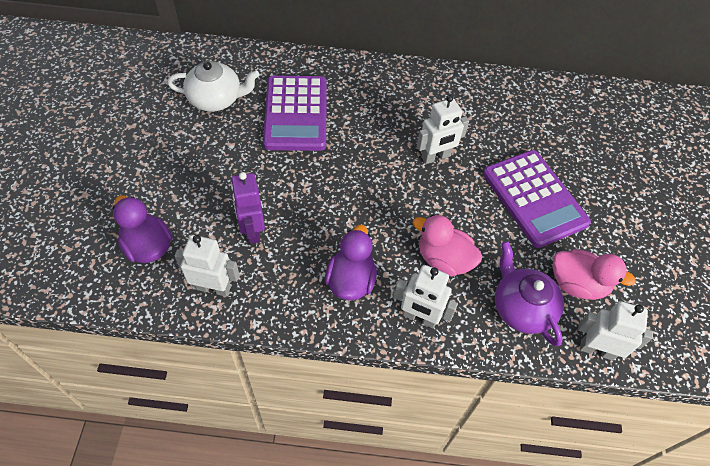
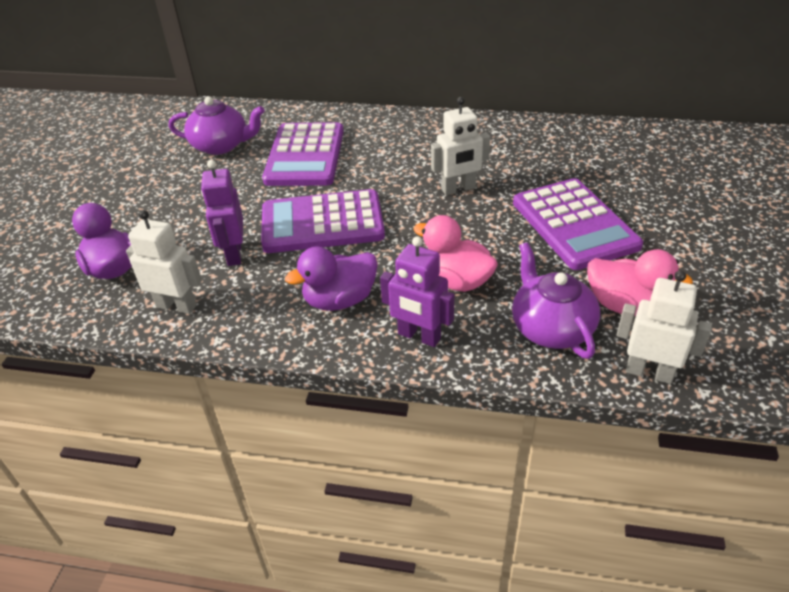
camera: 10 degrees right, 15 degrees down
(216, 99) = (221, 146): white teapot -> purple teapot
(323, 195) = (322, 223): none -> purple calculator
(351, 280) = (340, 300): purple duck -> purple duck turned 135 degrees counterclockwise
(419, 317) = (419, 336): white robot -> purple robot

